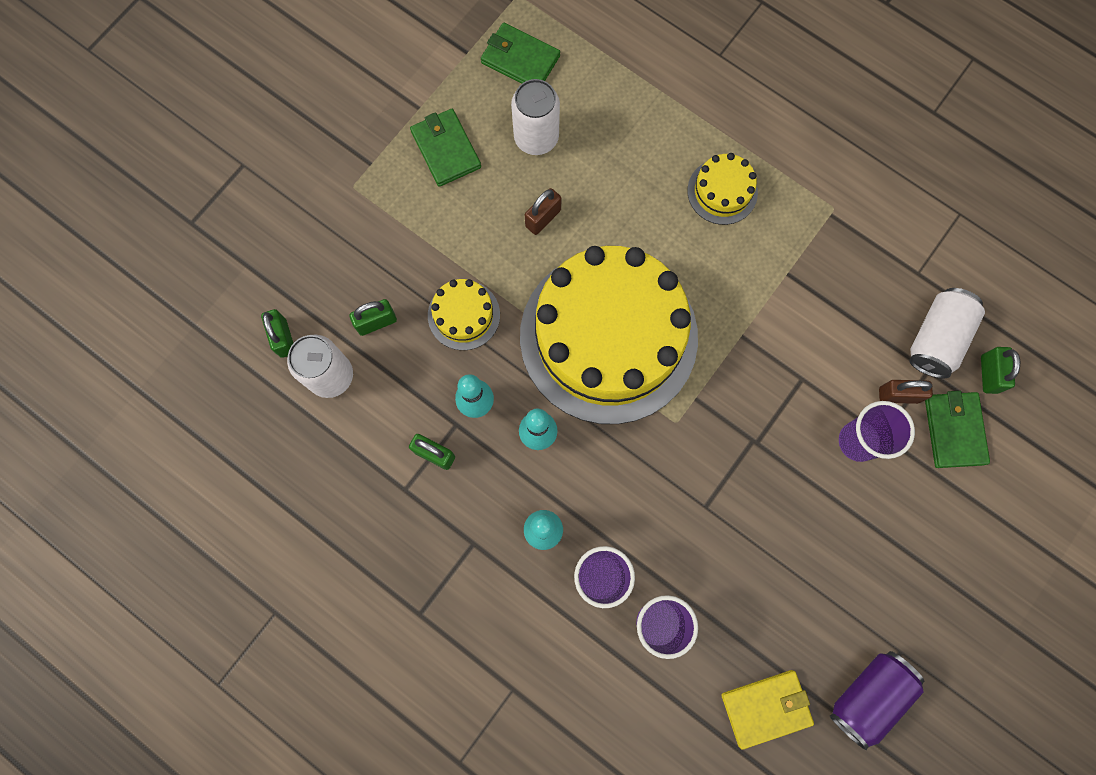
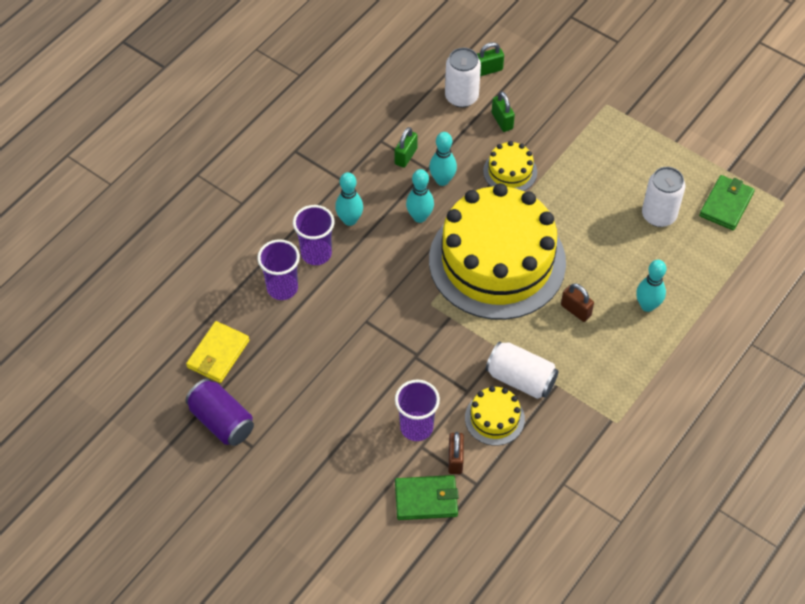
camera: 90 degrees right, 20 degrees down
(446, 149) = (642, 158): green wallet -> none
(543, 218) = (591, 220): brown padlock -> brown padlock (575, 310)
(671, 162) = (647, 305): none -> turquoise bowling pin
(722, 191) = (624, 341): yellow cake -> yellow cake (494, 418)
(766, 708) = (218, 354): yellow wallet -> yellow wallet turned 45 degrees clockwise
(936, 339) = (504, 492): white can -> white can (520, 379)
(989, 374) = (475, 531): green padlock -> none

